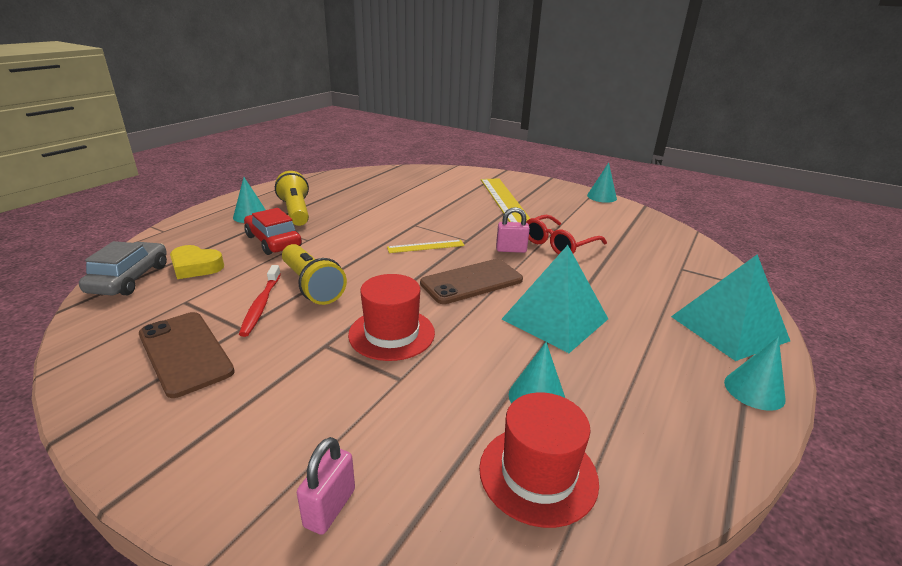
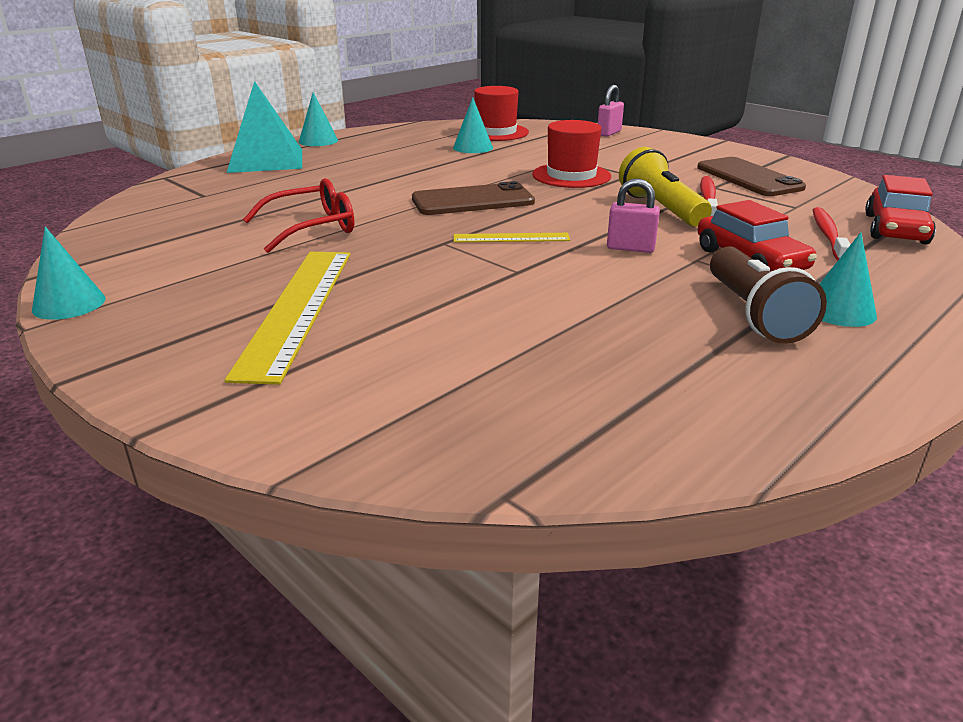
camera: 165 degrees left, 0 degrees up
(129, 279) = (895, 229): grey car -> red car
(196, 267) = (828, 235): yellow heart -> red toothbrush
(296, 211) = (754, 314): yellow flashlight -> brown flashlight
(511, 250) = (390, 226): pink padlock -> pink padlock (630, 248)
(555, 319) = (413, 173): turquoise pyramid -> none

